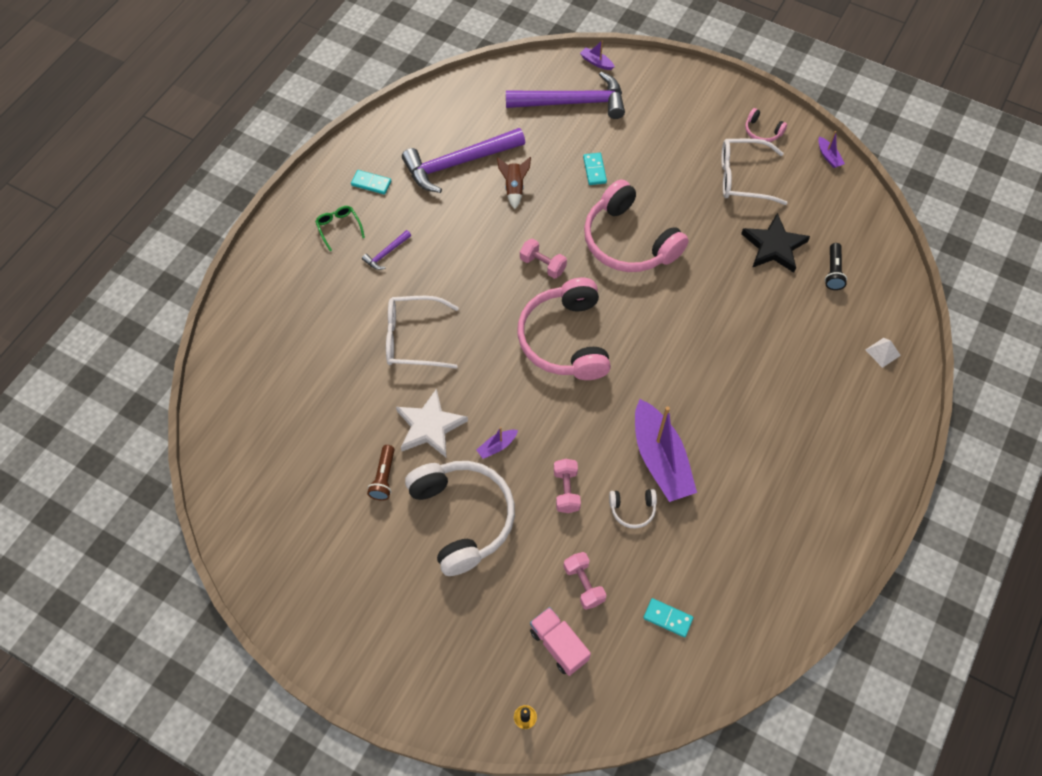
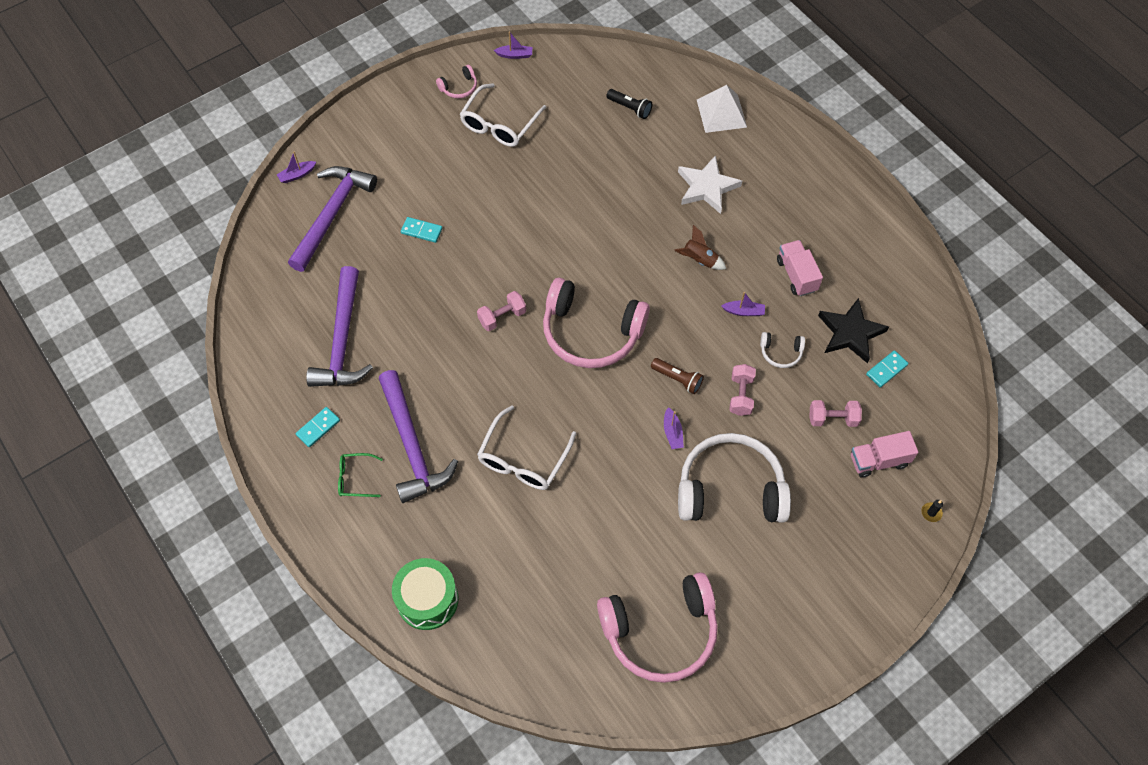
camera: 65 degrees left, 0 degrees up
(256, 323) = (427, 599): none -> green drum
(384, 477) = (660, 541): brown flashlight -> brown flashlight (677, 379)
(386, 253) = (412, 446): purple hammer -> purple hammer, size x2.34
(429, 426) = (625, 481): white star -> white star (707, 187)
(514, 188) = (402, 304): brown rocket -> brown rocket (699, 260)
(566, 490) = (741, 395): pink dumbbell -> pink dumbbell turned 75 degrees clockwise
(628, 241) = (516, 239): pink headphones -> pink headphones (660, 632)
(632, 509) = (781, 353): white headphones -> white headphones turned 75 degrees clockwise
(660, 459) = (744, 311): purple boat -> purple boat, size x0.42
(730, 492) = (796, 275): none -> pink truck
(773, 246) = (582, 136): black star -> black star (850, 333)
(882, 352) = (721, 113): white pyramid -> white pyramid, size x1.90

